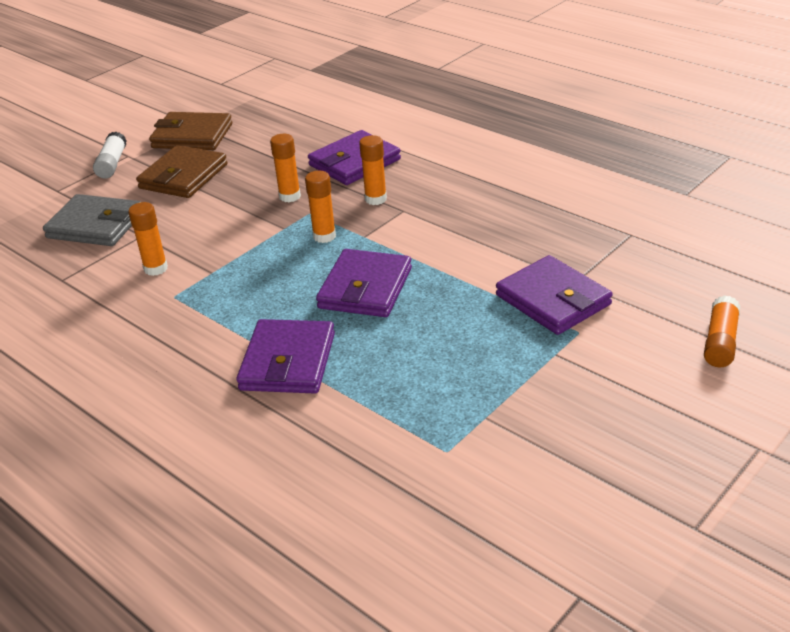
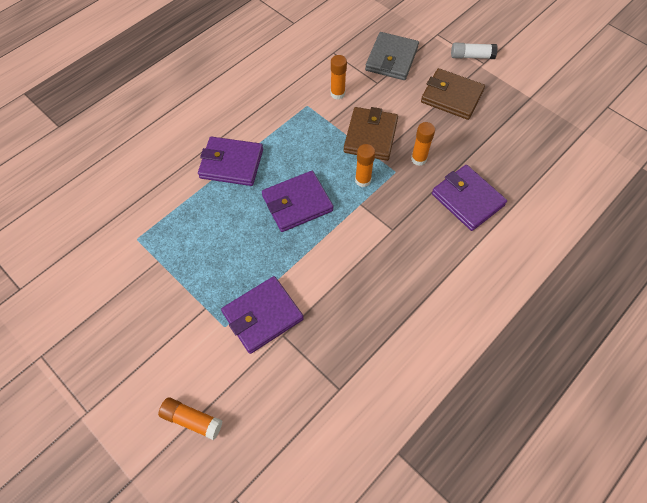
camera: 90 degrees right, 25 degrees up
(192, 136) = (513, 96): brown wallet -> brown wallet (370, 136)
(365, 288) = (297, 203): purple wallet -> purple wallet turned 45 degrees counterclockwise
(375, 199) = (410, 212): orange glue stick -> none

